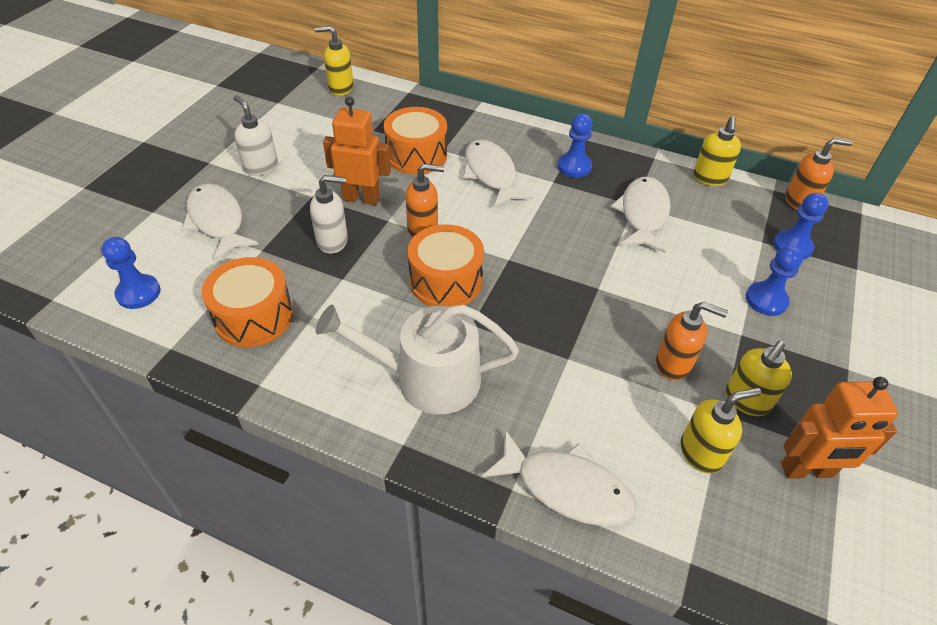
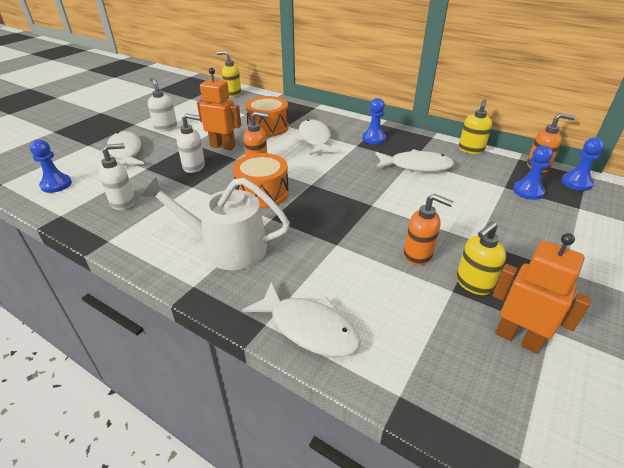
camera: 10 degrees right, 10 degrees down
(254, 316) = (123, 202): orange drum -> white soap dispenser
(643, 214) = (416, 166): white fish -> white fish turned 75 degrees clockwise
(701, 453) = (427, 315): yellow soap dispenser -> none
(766, 300) = (501, 221): blue pawn -> blue pawn (576, 183)
(807, 470) = (518, 338): orange robot -> orange robot turned 150 degrees counterclockwise

